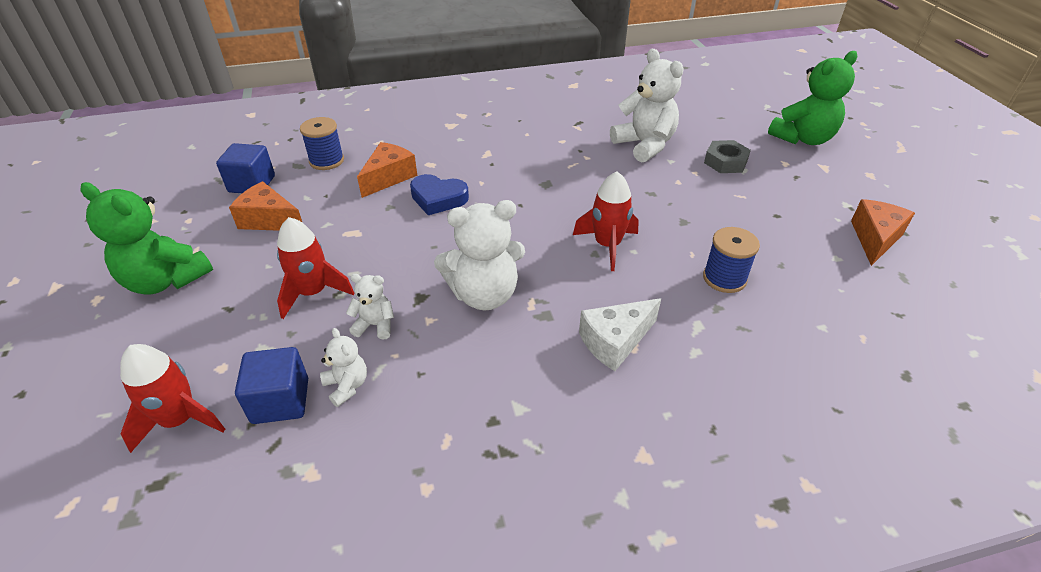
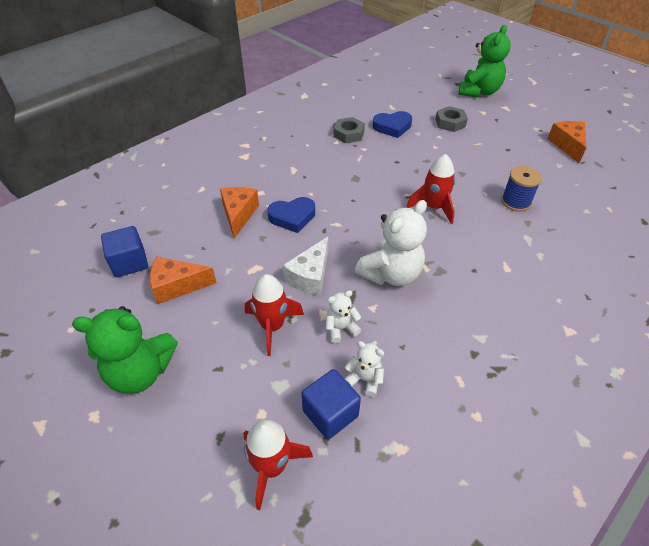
camera: 30 degrees left, 5 degrees up
(326, 161) = (174, 219): blue spool -> none
(584, 137) = (348, 134): none -> grey nut
(615, 341) = (494, 269): white cheese -> white cheese (310, 276)
(644, 145) = (392, 127): white teddy bear -> blue heart

